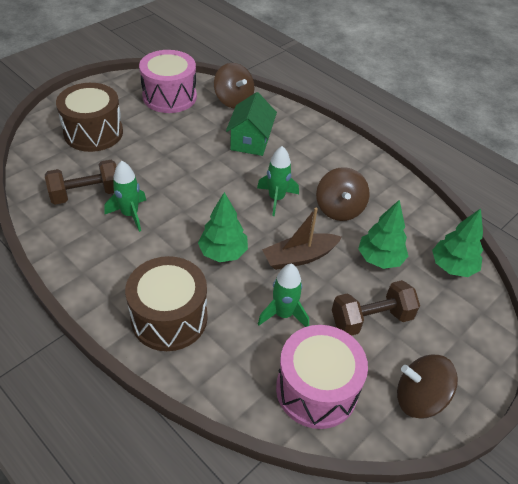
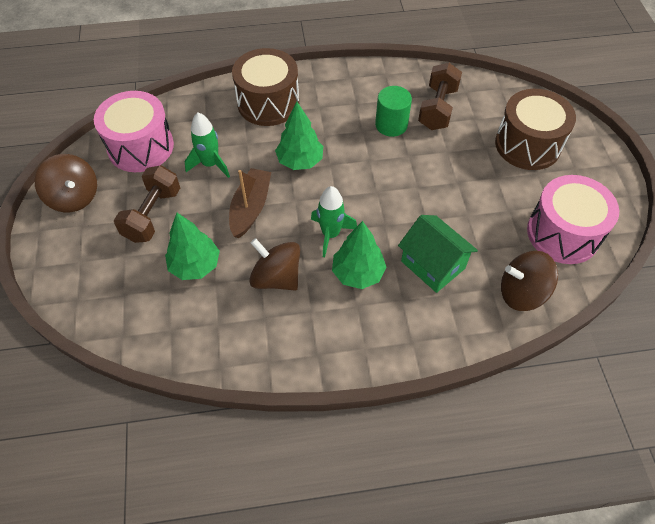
camera: 130 degrees right, 10 degrees up
(130, 214) = (391, 125): green rocket -> green cylinder
(419, 398) = (74, 197): brown spinning top -> brown spinning top turned 90 degrees clockwise
(452, 267) = (133, 318): green tree -> green tree (358, 273)

